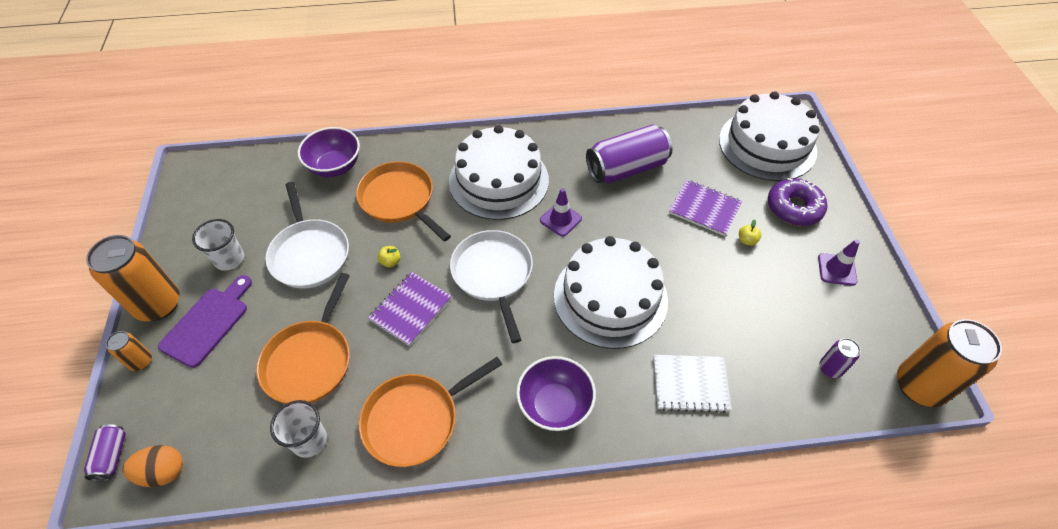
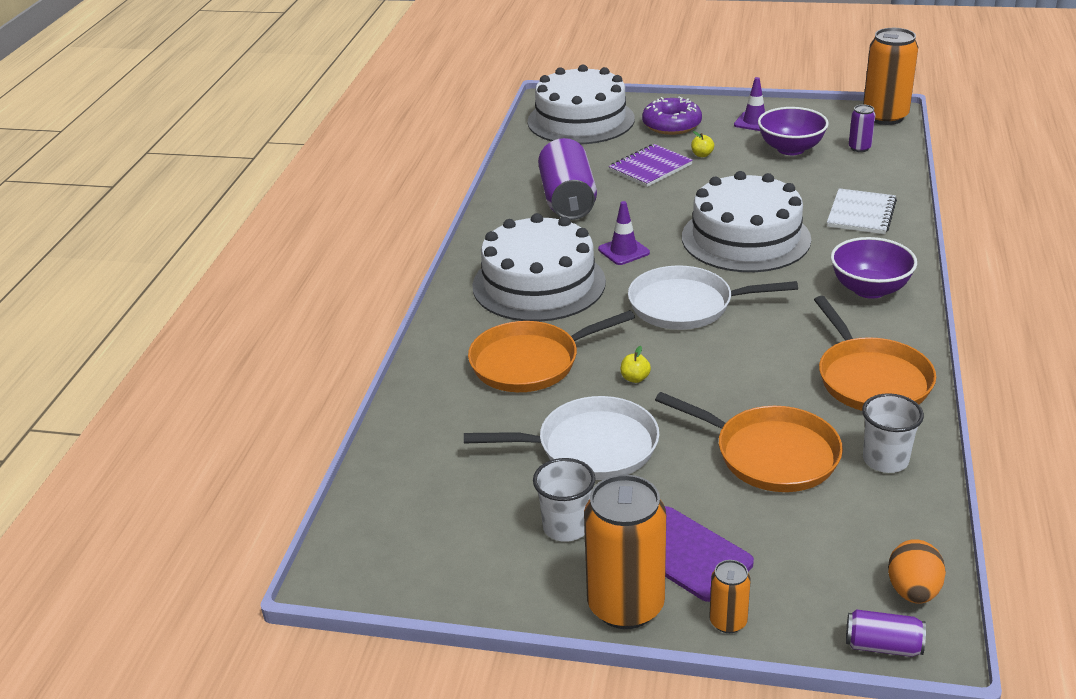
camera: 70 degrees left, 20 degrees down
(335, 166) = (432, 415): purple bowl -> purple bowl (790, 149)
(410, 309) = (716, 369): purple notebook -> none

